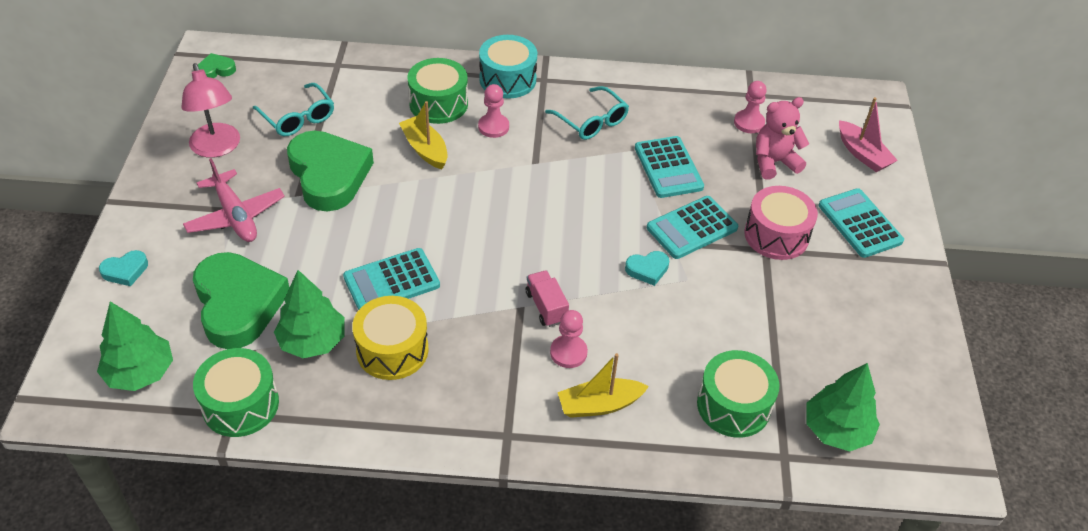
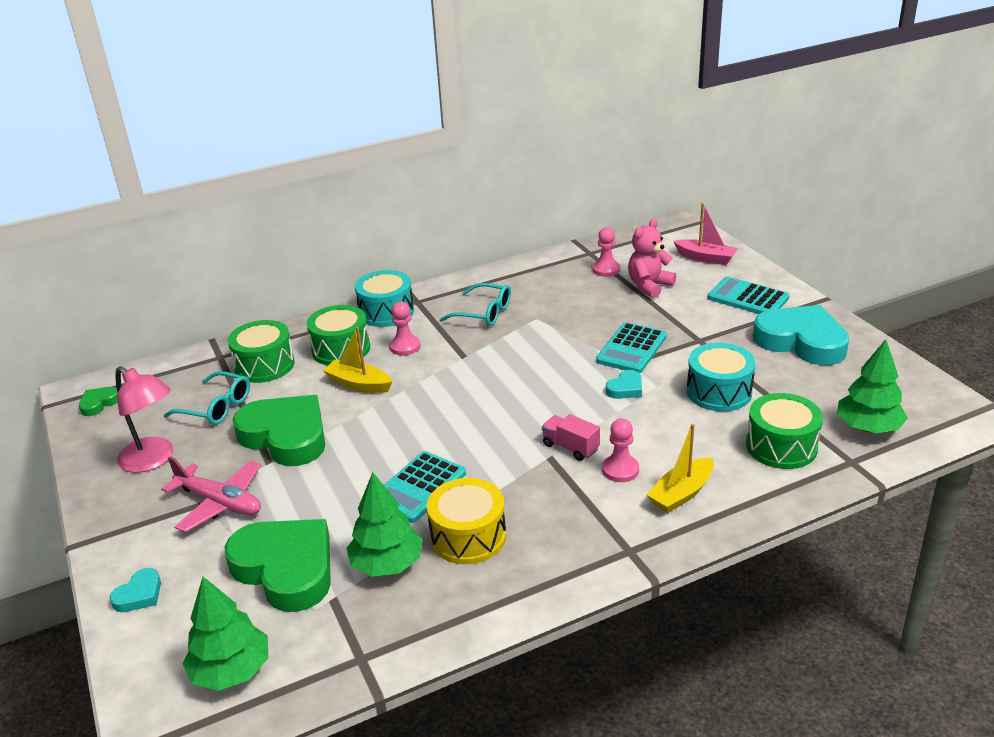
camera: 25 degrees left, 15 degrees down
(240, 404) = (362, 646): green drum -> green drum (264, 365)
(668, 168) = (574, 319): turquoise calculator -> none
(730, 317) = (719, 392): none -> turquoise drum
(776, 235) = (698, 328): pink drum -> none
(865, 301) = (801, 341): none -> turquoise heart

